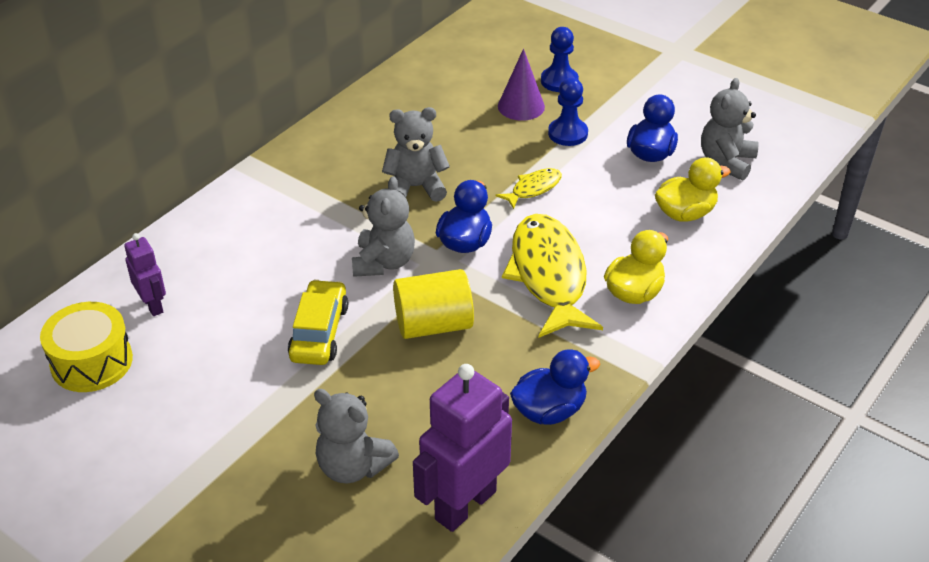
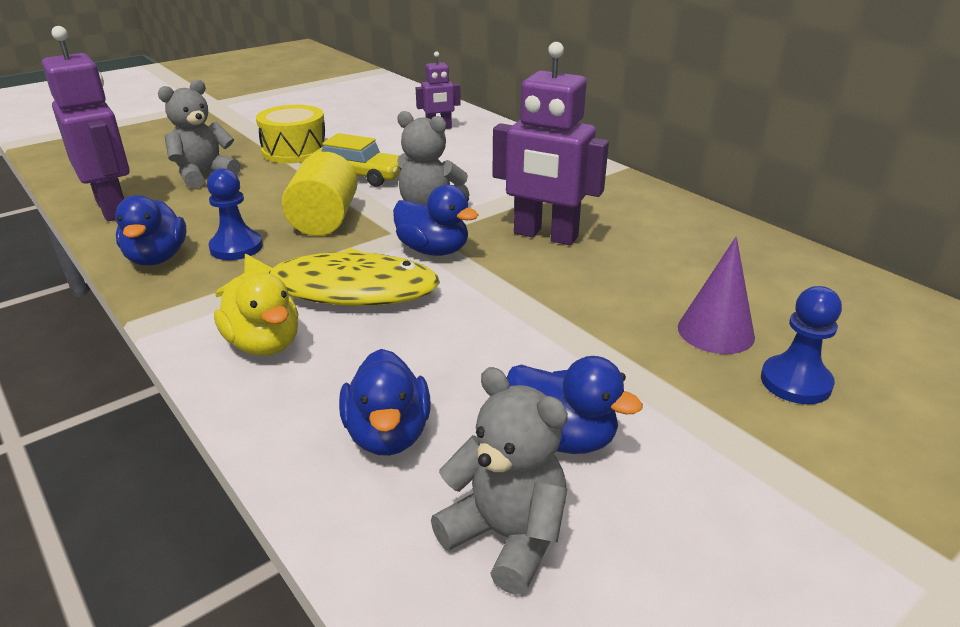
camera: 105 degrees right, 10 degrees down
(92, 362) = (394, 112): yellow drum -> yellow drum (295, 151)
(415, 187) = (545, 235): grey teddy bear -> purple robot
(533, 189) = (511, 308): yellow fish -> none
(567, 133) = (636, 361): blue pawn -> blue pawn (236, 247)
(685, 213) = (388, 434): yellow duck -> blue duck

